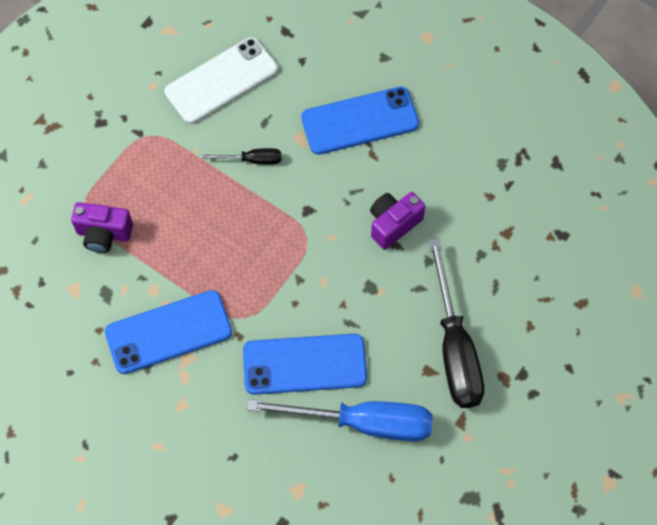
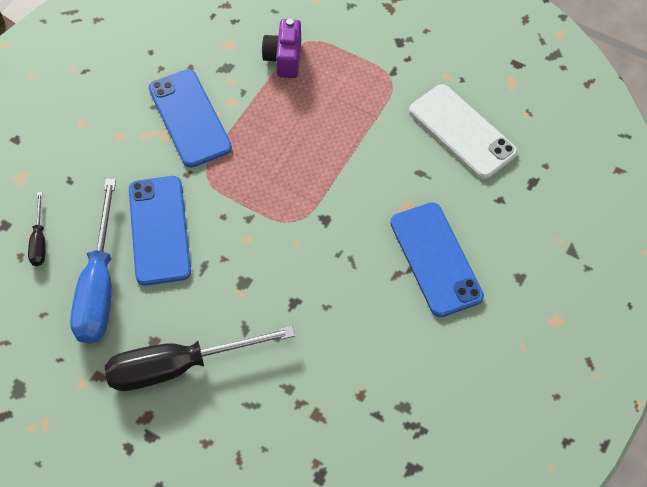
camera: 85 degrees right, 5 degrees down
(252, 160) = (376, 166): black screwdriver -> black screwdriver (39, 240)
(393, 224) = (316, 299): purple camera -> none

